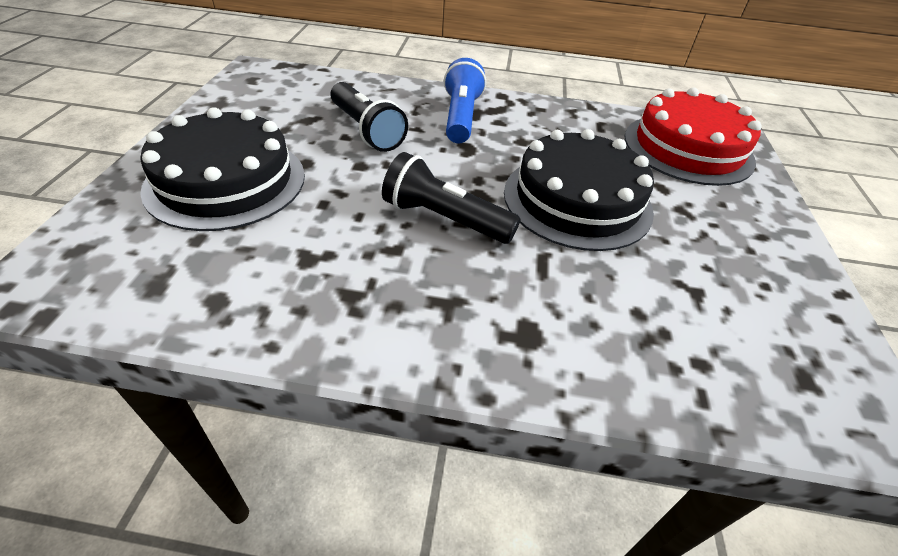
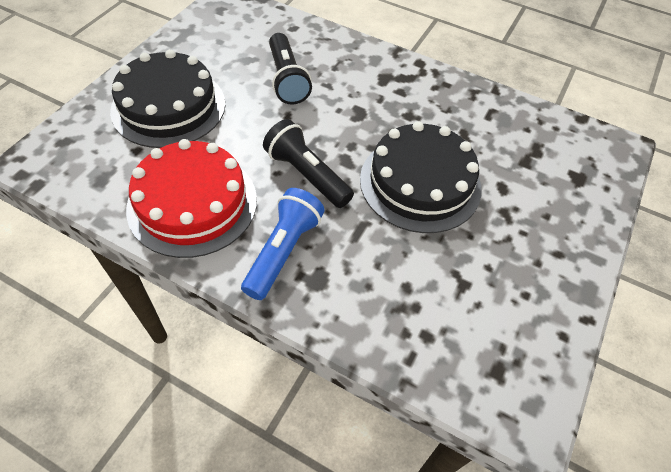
camera: 20 degrees right, 10 degrees up
(461, 117) = (370, 80): blue flashlight -> blue flashlight (283, 251)
(688, 148) = (557, 154): red cake -> red cake (192, 203)

